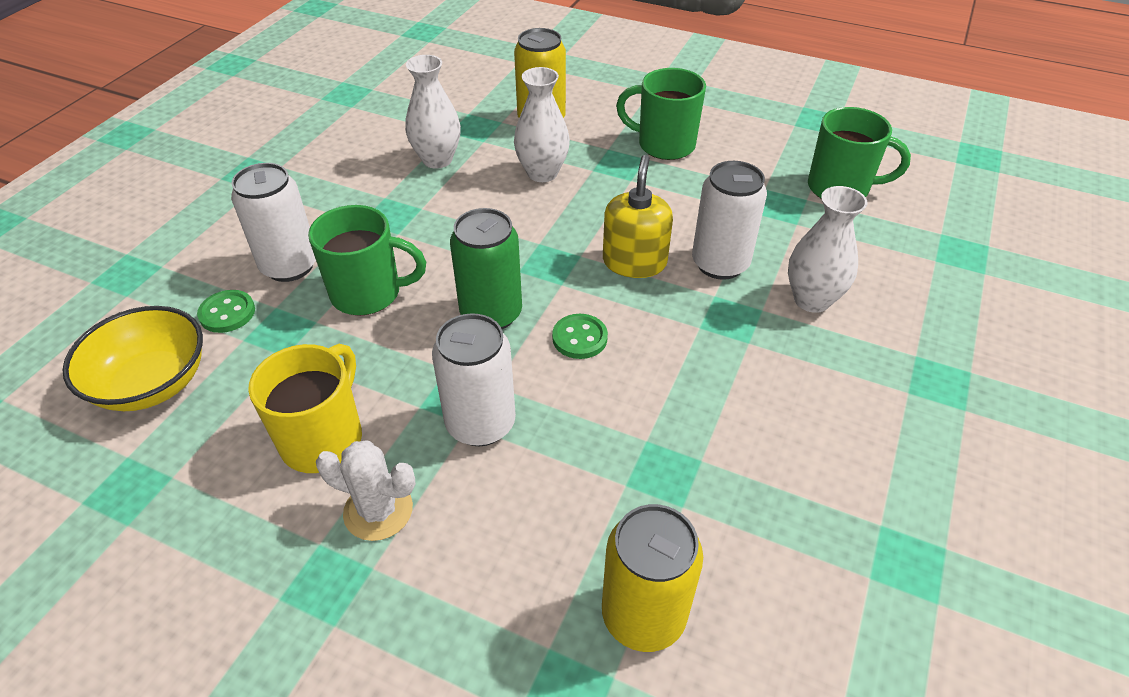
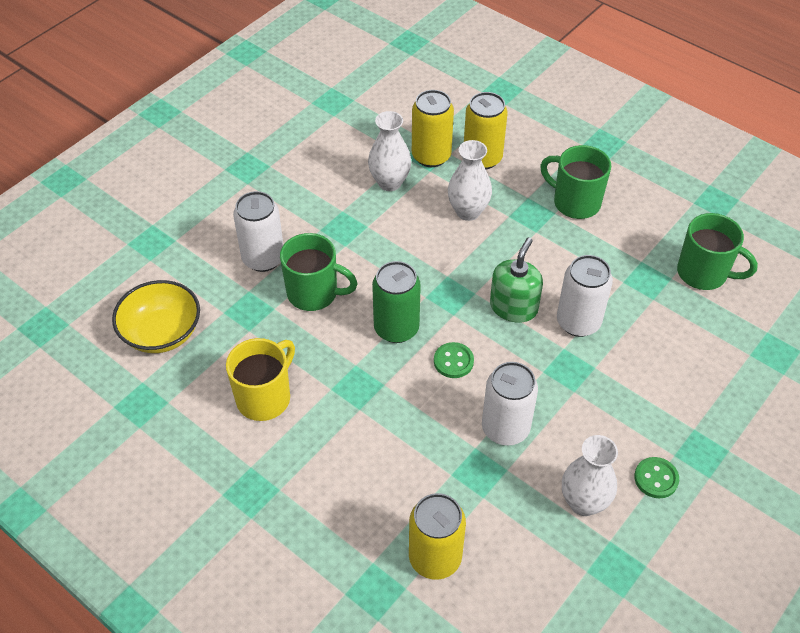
camera: 15 degrees right, 5 degrees up
(227, 313) = (215, 289): green button -> green button (656, 478)
(378, 510) = (290, 454): white cactus -> none
(480, 127) = (431, 156): none -> yellow can
(480, 423) = (368, 410): white can -> white can (505, 428)
(634, 262) = (513, 307): yellow soap dispenser -> green soap dispenser
(811, 300) = (636, 367): white vase -> white vase (583, 502)

